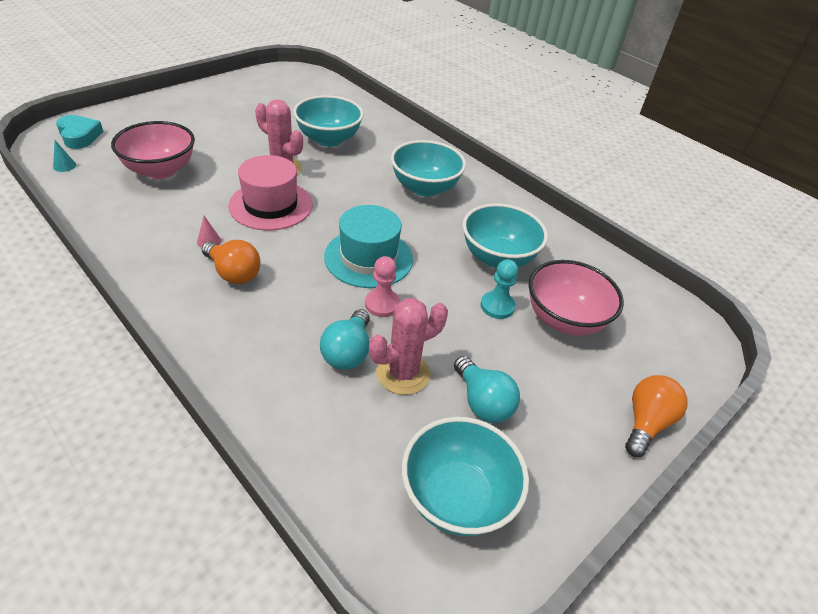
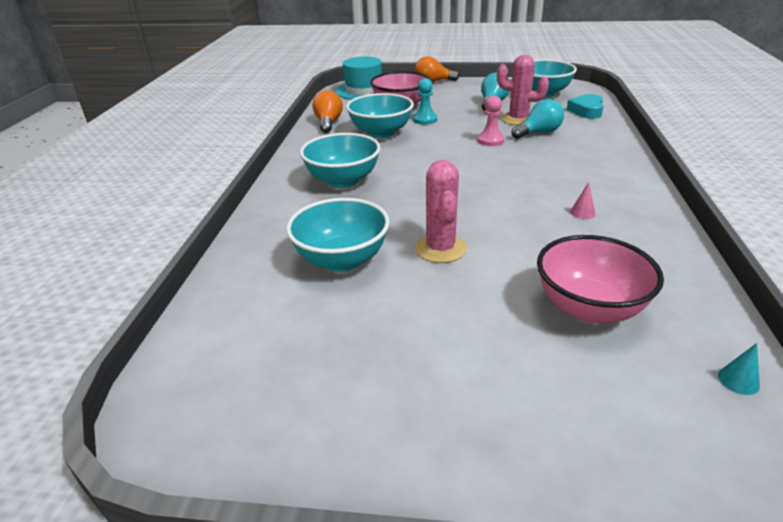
camera: 125 degrees left, 10 degrees down
(79, 136) = (707, 448): turquoise heart -> turquoise heart (586, 111)
(234, 273) = (578, 186): orange light bulb -> orange light bulb (328, 123)
(271, 205) = (496, 219): pink hat -> none
(368, 258) = (464, 160): turquoise hat -> turquoise hat (363, 90)

